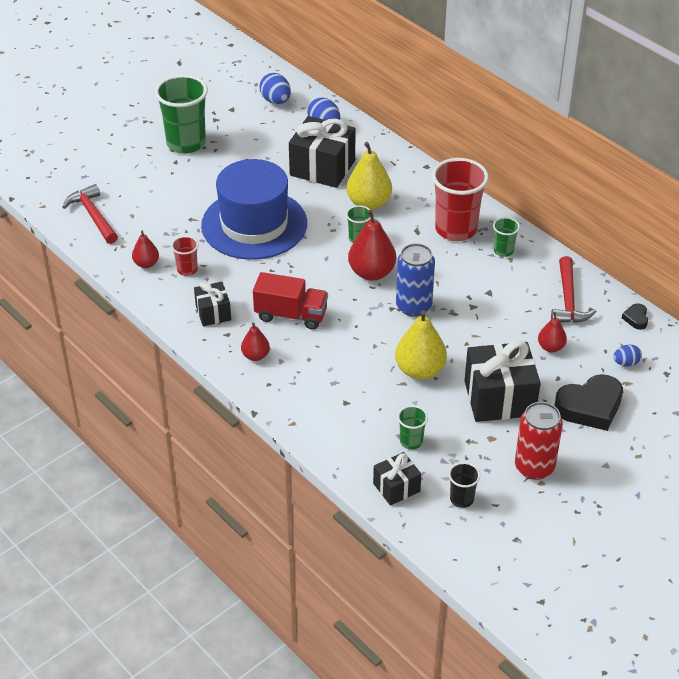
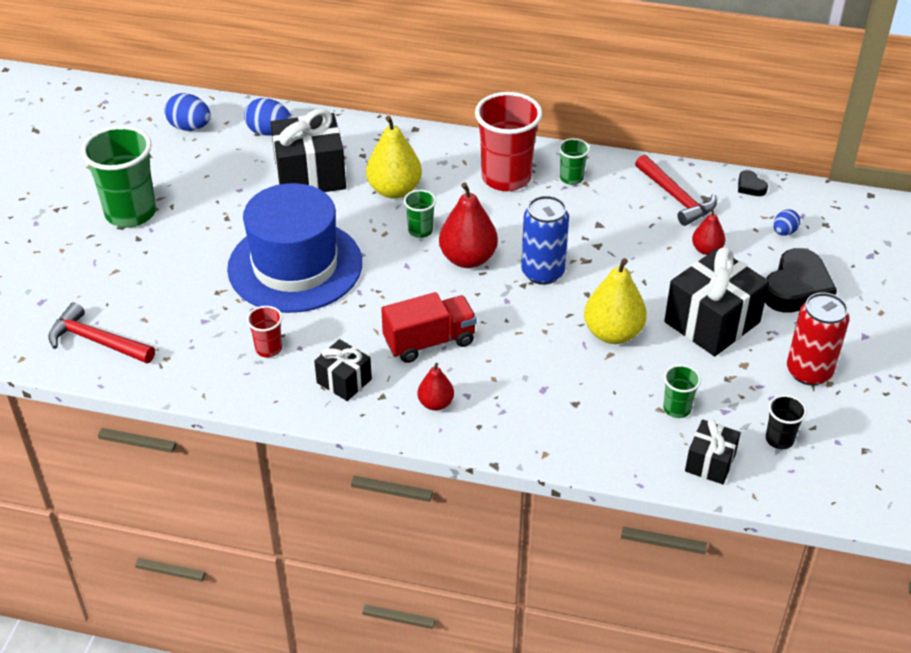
camera: 35 degrees left, 0 degrees up
(146, 264) = (214, 365): red pear -> none

